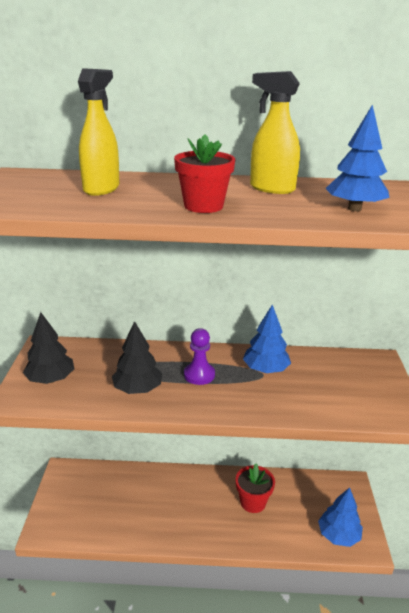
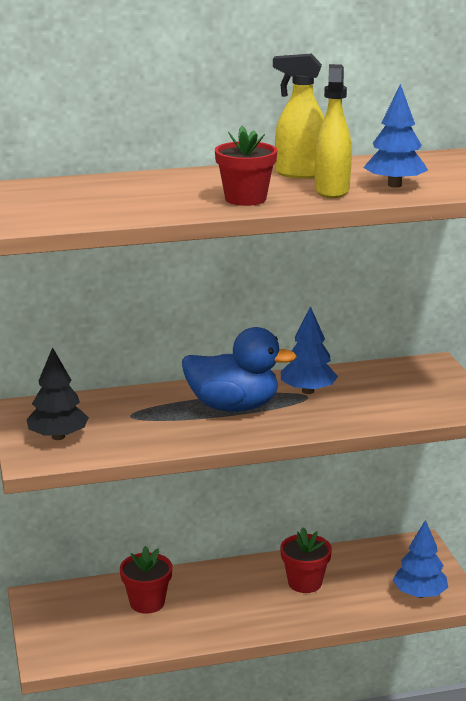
camera: 15 degrees left, 5 degrees down
(101, 189) = (121, 193): yellow spray bottle -> yellow spray bottle (332, 190)
(133, 494) = (147, 603): none -> red flower pot
(138, 389) = (170, 430): black tree -> none
(199, 375) = (233, 406): purple pawn -> blue duck

